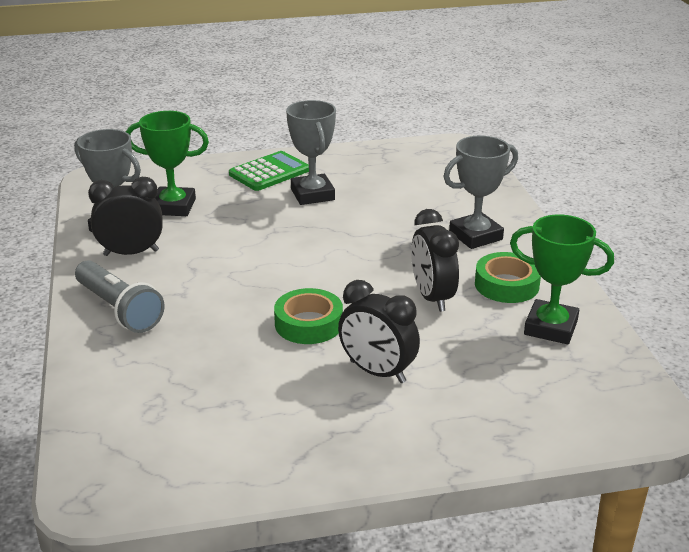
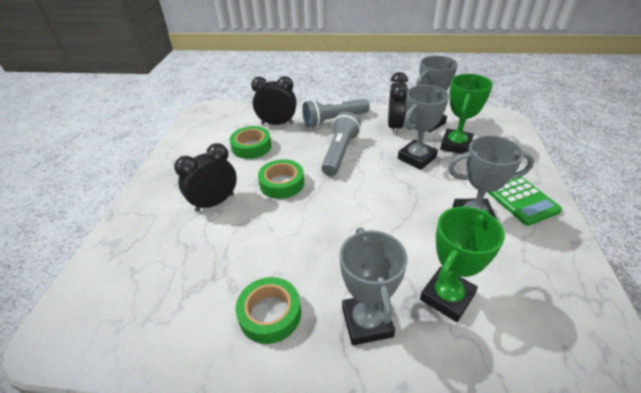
camera: 110 degrees right, 10 degrees up
(211, 230) = (416, 158): none -> grey trophy
(216, 289) = (340, 152): none -> grey flashlight
(223, 379) = (251, 147): none -> green tape
(432, 297) = (278, 253): black clock -> black clock (277, 123)
(550, 327) = (192, 321): green trophy -> green trophy (447, 297)

